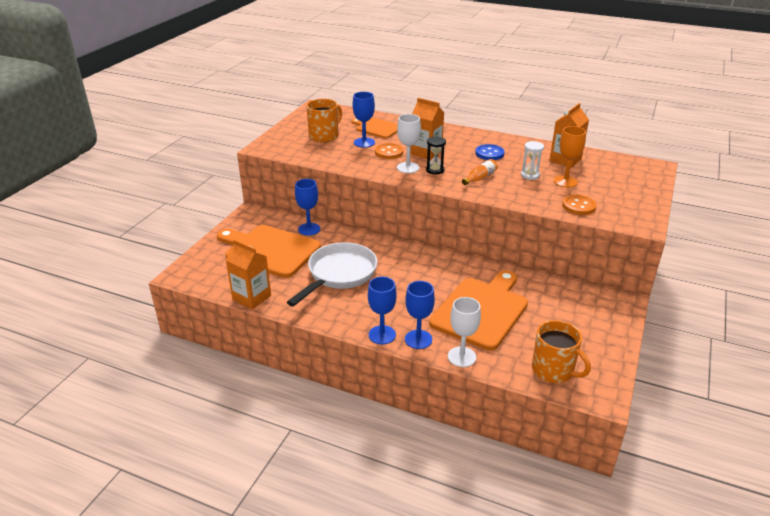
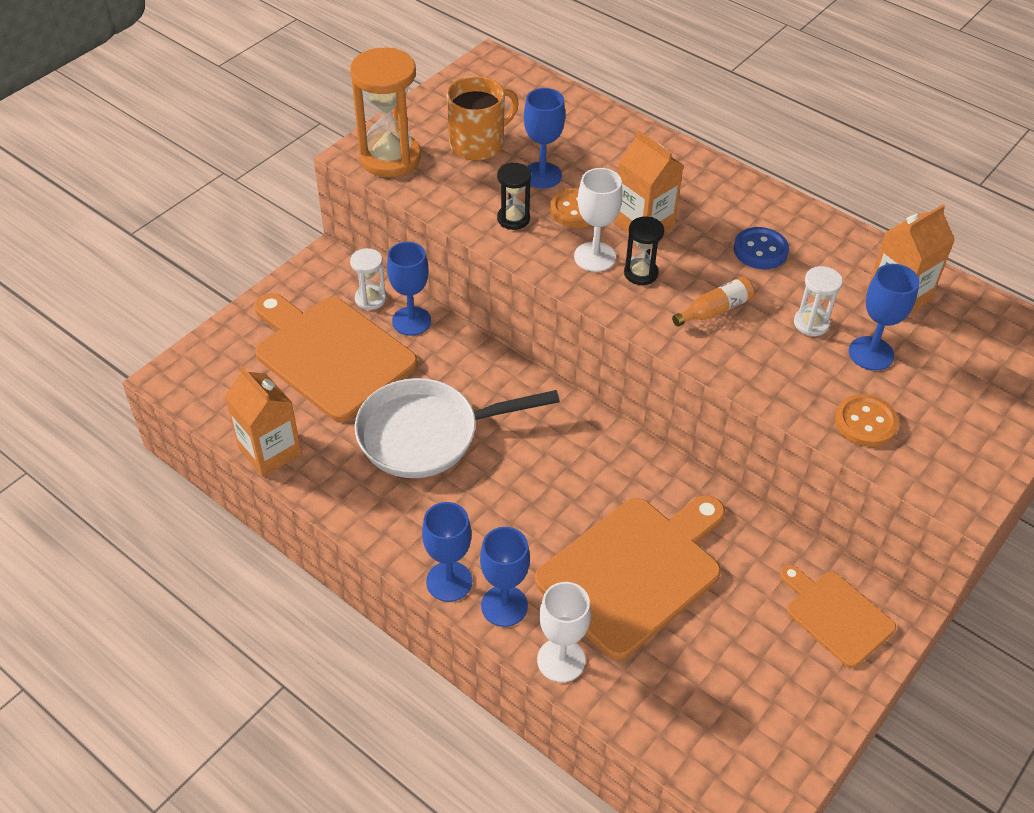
camera: 15 degrees right, 15 degrees up
(279, 147) = (390, 158): none -> orange hourglass
(282, 224) = (370, 299): none -> white hourglass
(339, 274) = (427, 434): white pan -> white pan turned 150 degrees counterclockwise
(358, 160) = (513, 219): none -> black hourglass
(377, 128) = (580, 141): orange cutting board -> orange cutting board (836, 615)
(553, 370) = (702, 728): orange mug -> none
(565, 181) = (871, 353): orange goblet -> blue goblet

